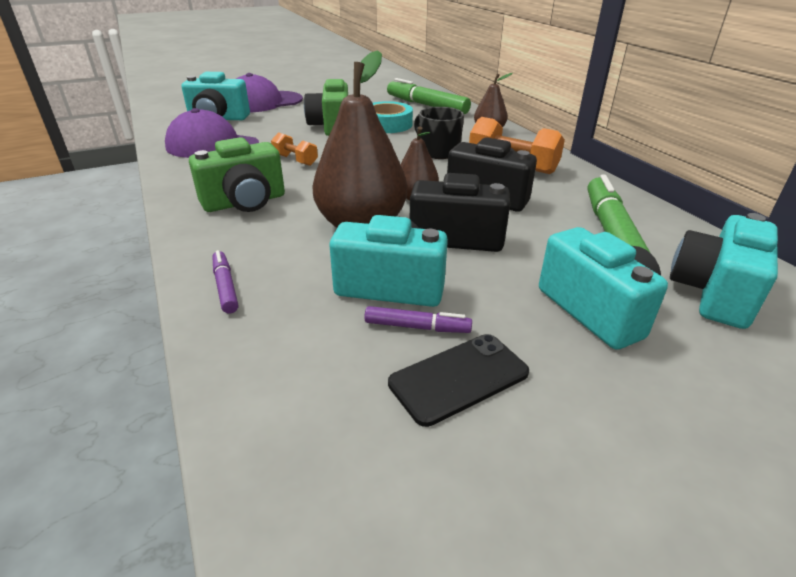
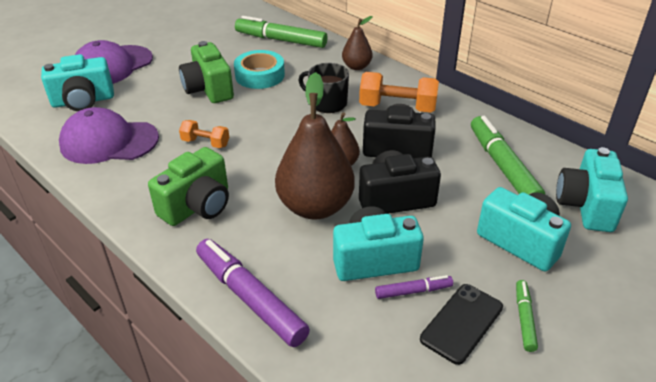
camera: 20 degrees left, 5 degrees up
(225, 287) = (250, 298): purple marker -> purple marker, size x2.00
(554, 397) = (524, 318): none -> green marker

